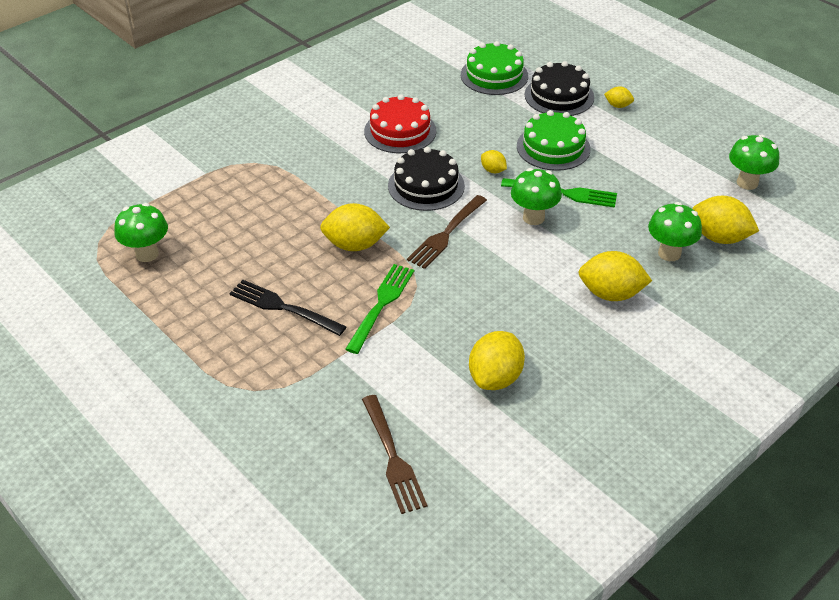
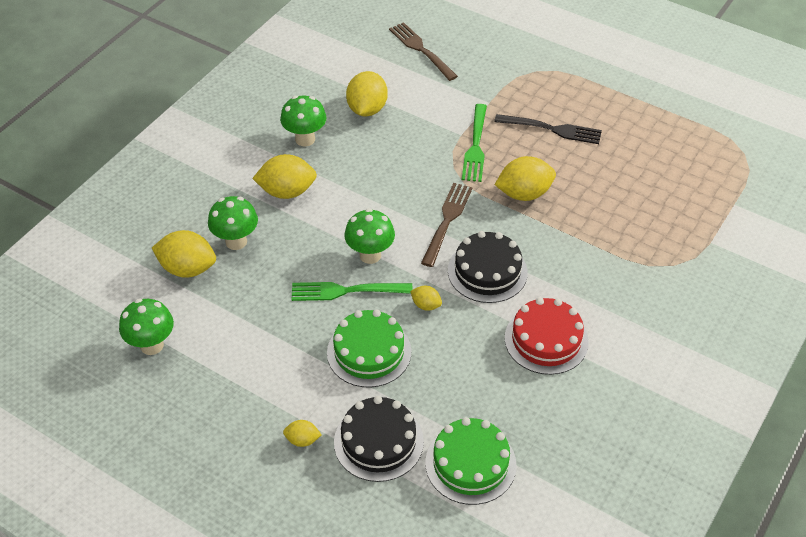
camera: 165 degrees right, 5 degrees up
(147, 254) = (694, 151): green mushroom -> green mushroom (305, 139)

